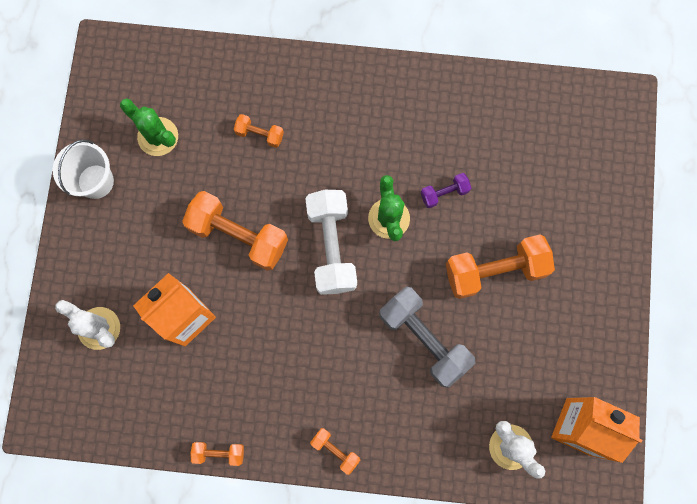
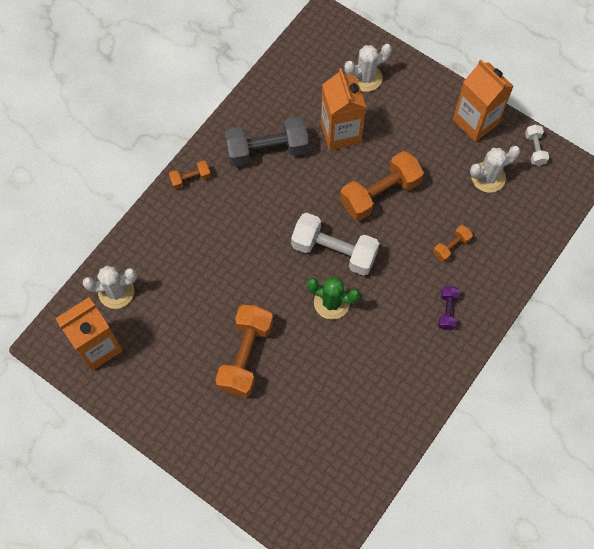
camera: 120 degrees right, 10 degrees down
(95, 181) = (475, 122): white bucket -> orange carton
(98, 106) = (535, 149): none -> white dumbbell
(158, 137) = (488, 177): green cactus -> white cactus
(219, 452) = (236, 109): orange dumbbell -> none
(424, 339) = (227, 277): grey dumbbell -> grey dumbbell (267, 150)
(444, 193) = (327, 354): purple dumbbell -> purple dumbbell (447, 311)

